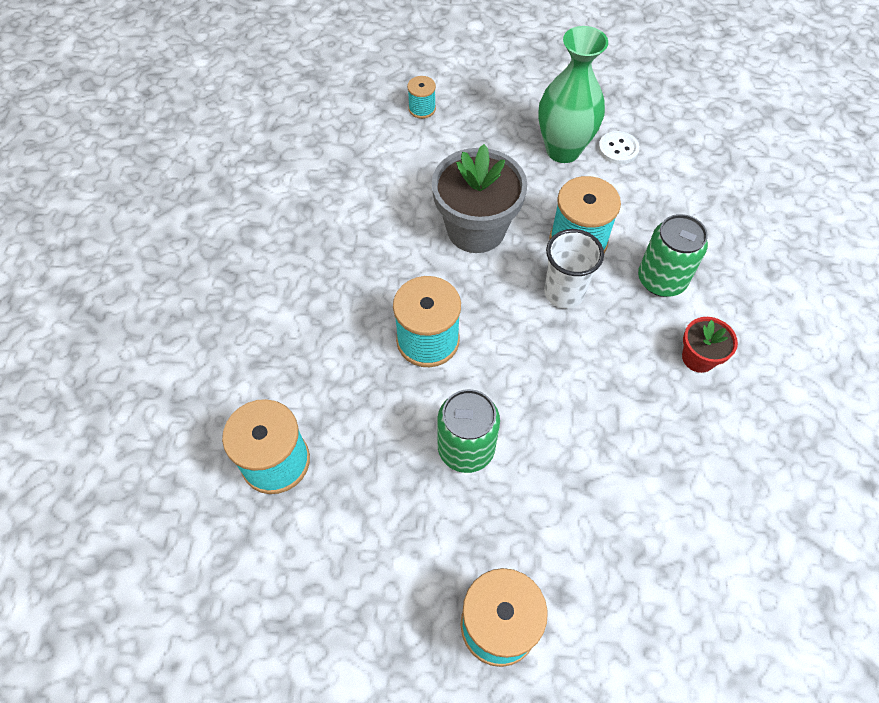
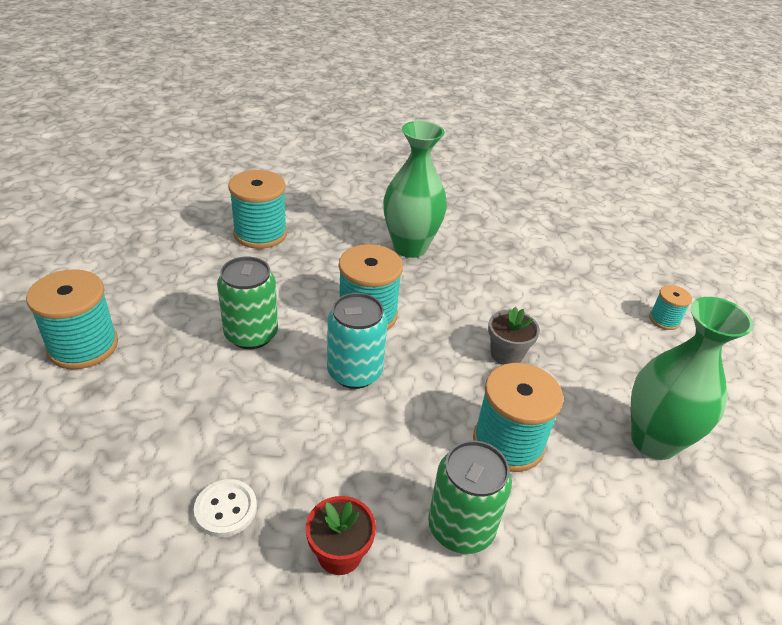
camera: 85 degrees right, 20 degrees down
(308, 298) = (410, 247): none -> green vase
(476, 229) = (506, 354): grey flower pot -> grey flower pot, size x0.51
(511, 350) = (354, 372): none -> turquoise can
(564, 293) = (430, 422): white cup -> none
(618, 149) = (681, 505): white button -> white button (226, 509)

